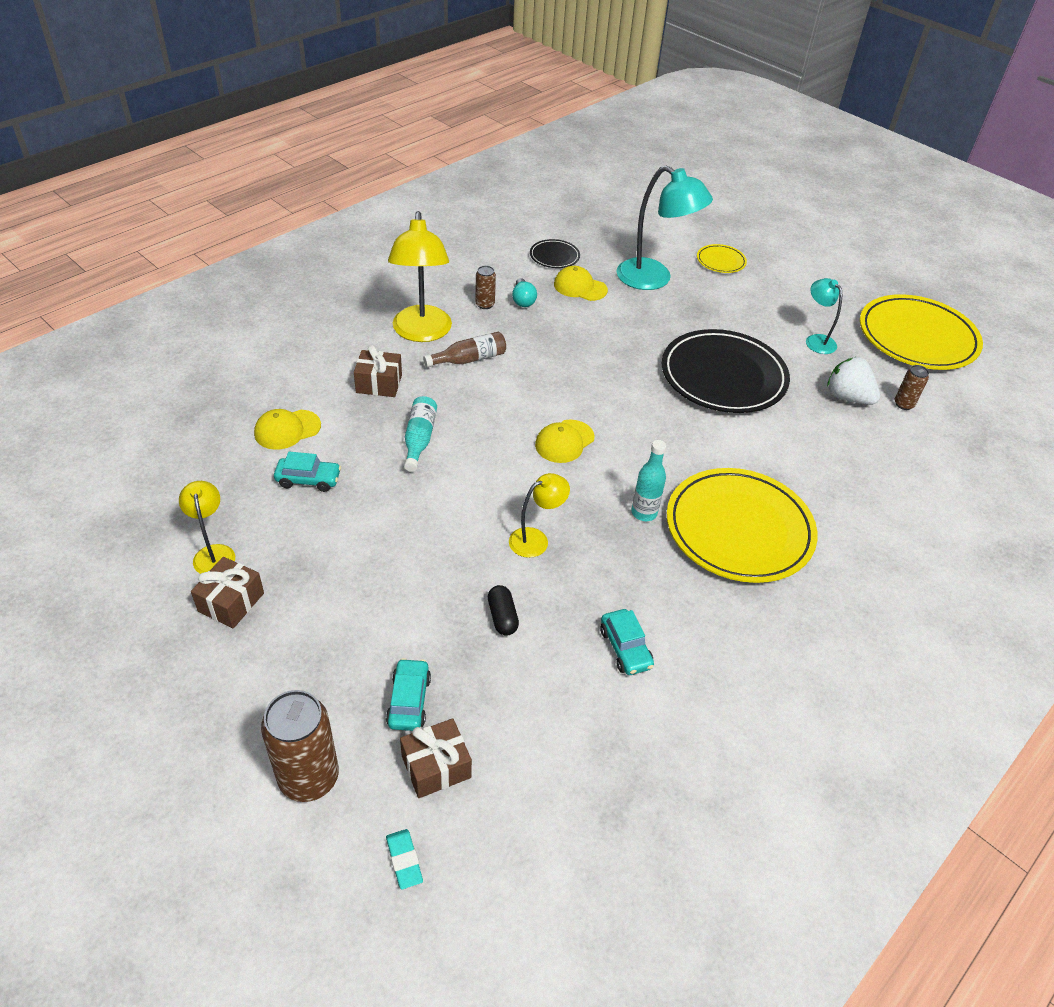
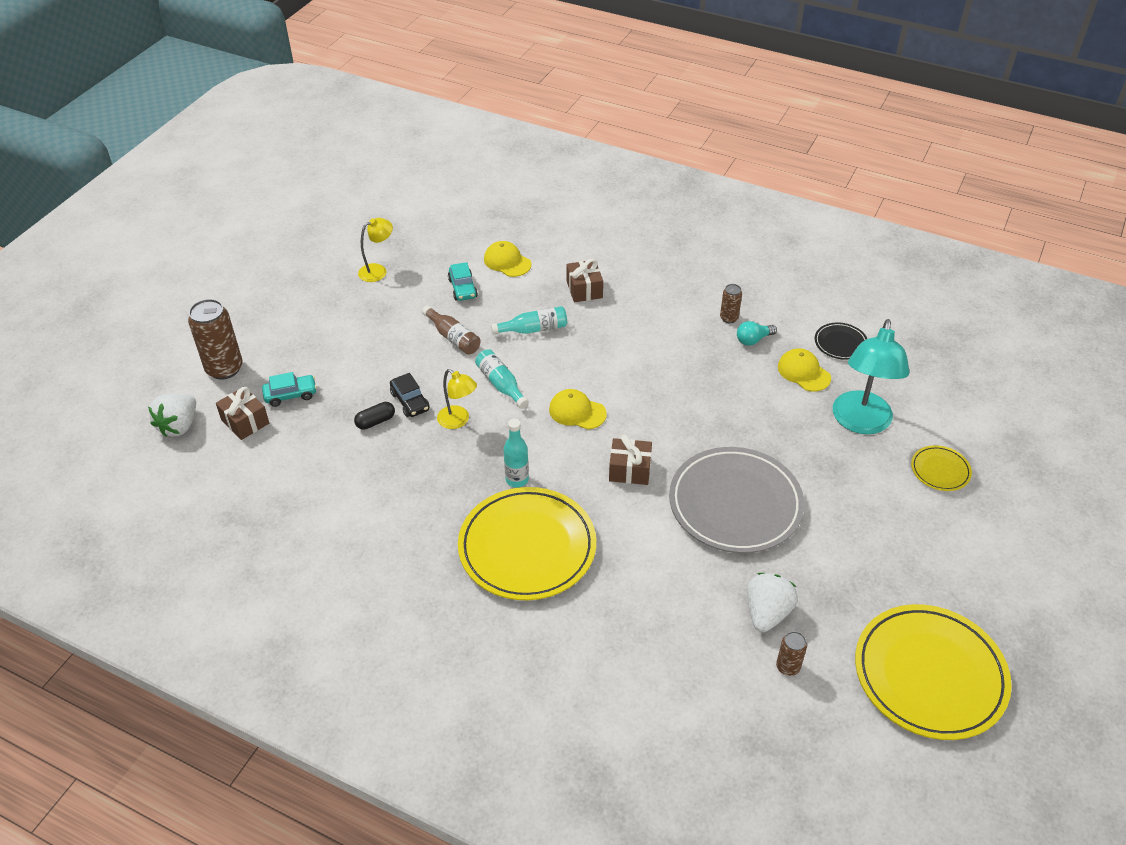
camera: 75 degrees right, 0 degrees up
(231, 602) = (341, 292): brown gift -> brown gift (629, 470)
(404, 860) = (179, 426): turquoise eraser -> white strawberry
(422, 333) = (663, 293): yellow lamp -> none
(469, 359) = (647, 329): brown bottle -> brown bottle (453, 338)
(483, 575) = (410, 401): none -> black car
(494, 489) = (501, 384): none -> turquoise bottle
(580, 287) = (803, 372): yellow cap -> yellow cap turned 45 degrees counterclockwise
(625, 648) = (370, 496): turquoise car -> none
(723, 376) = (735, 504): black plate -> grey plate
(816, 340) = (851, 574): turquoise lamp -> none

